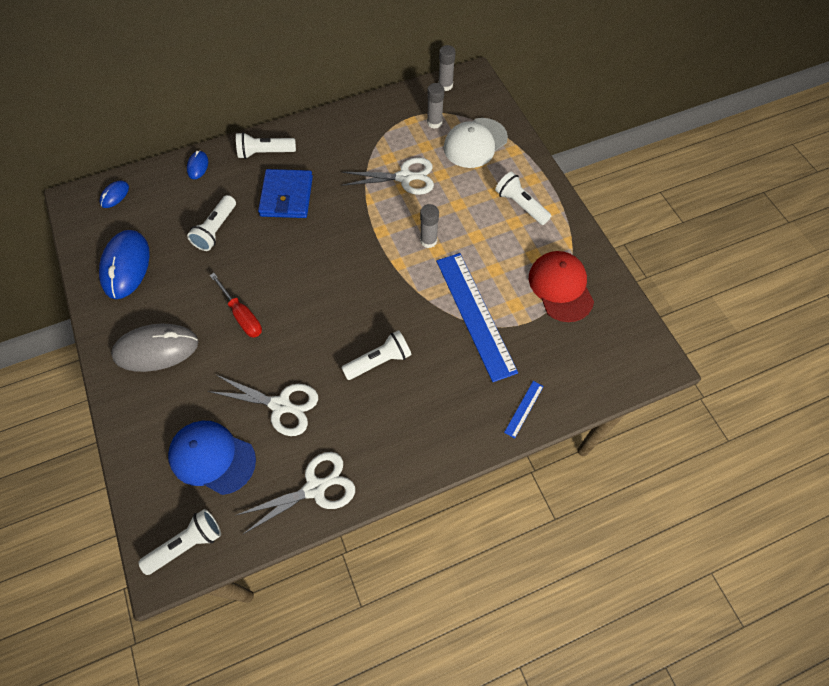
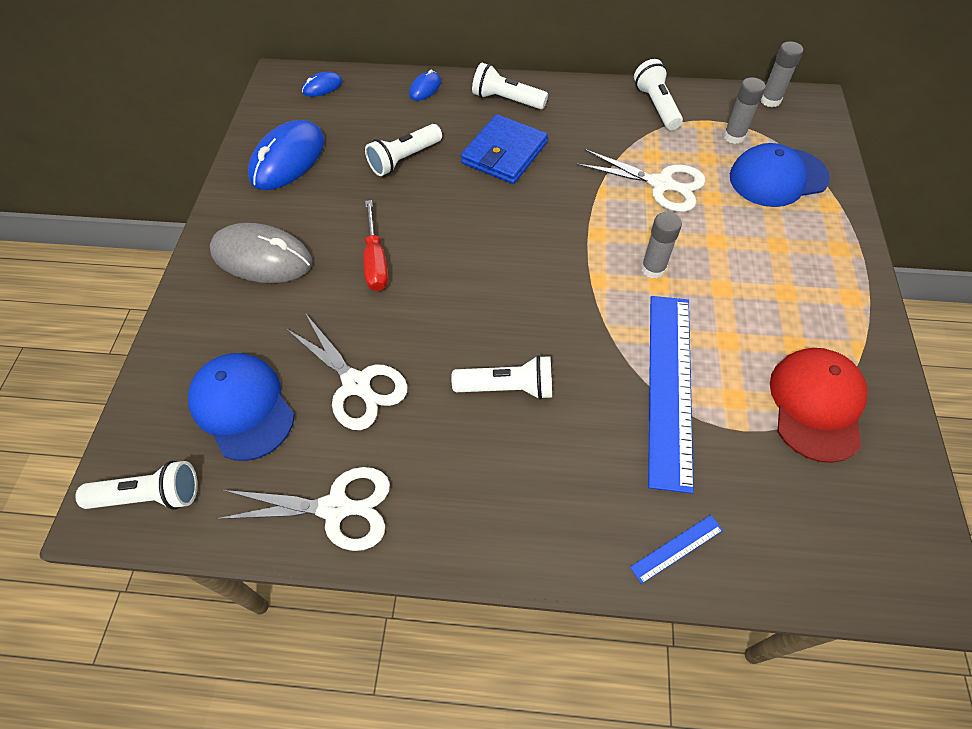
camera: 30 degrees right, 5 degrees down
(475, 143) = (777, 177): white cap -> blue cap
(520, 205) = (806, 274): white flashlight -> white flashlight (656, 106)

